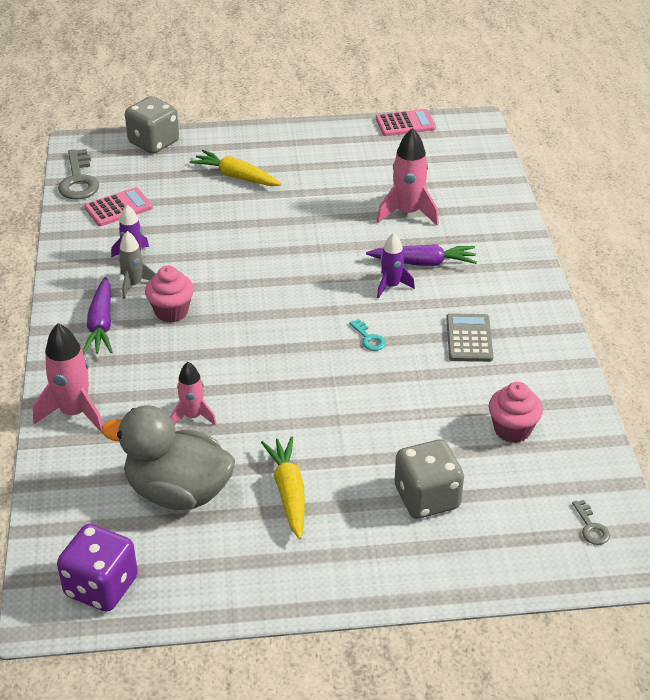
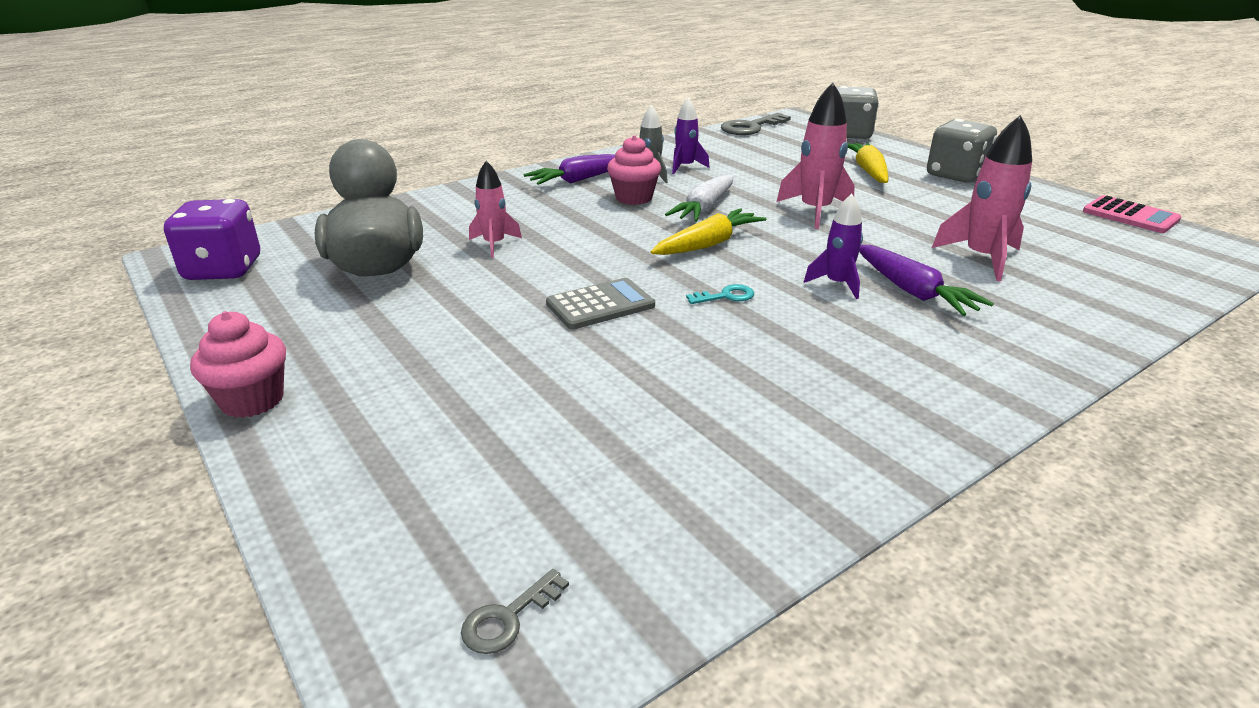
camera: 60 degrees right, 10 degrees down
(74, 413) = (454, 200): pink rocket -> pink rocket (815, 211)
(118, 208) = (741, 146): pink calculator -> none
(227, 286) = (704, 208): none -> white carrot
(288, 492) = (415, 321): yellow carrot -> yellow carrot (708, 244)
(369, 338) = (726, 296): turquoise key -> turquoise key turned 135 degrees counterclockwise
(427, 498) = (467, 418): grey dice -> grey dice (955, 175)
(469, 338) = (820, 362): grey calculator -> grey calculator (600, 305)
(512, 430) = (674, 453): pink cupcake -> pink cupcake (252, 400)

